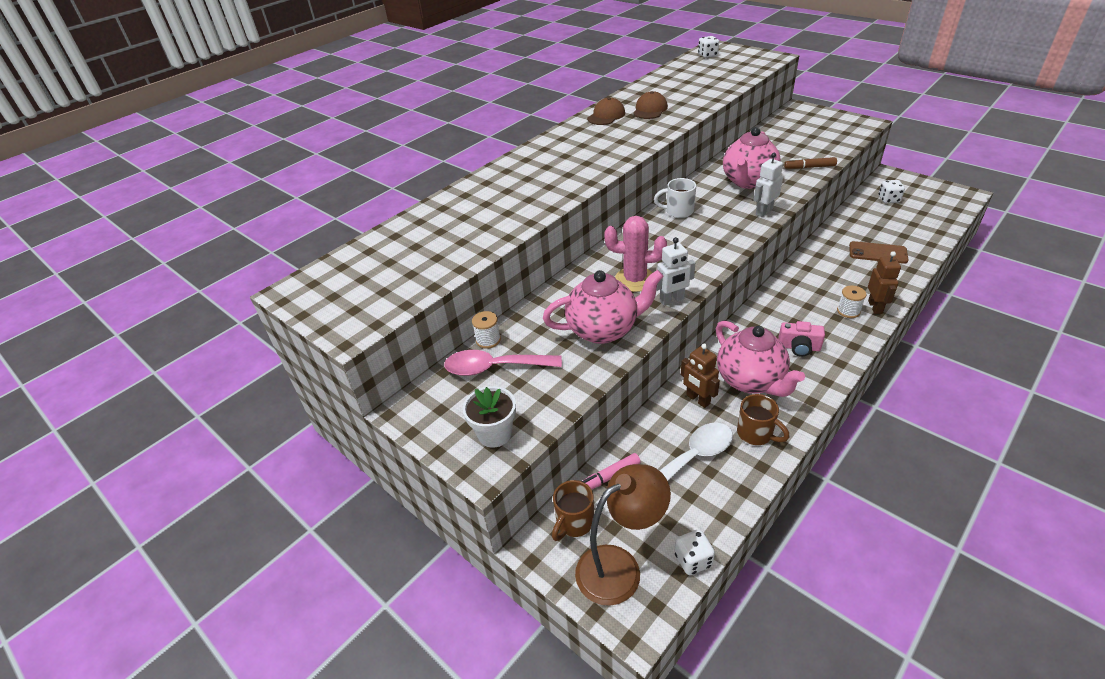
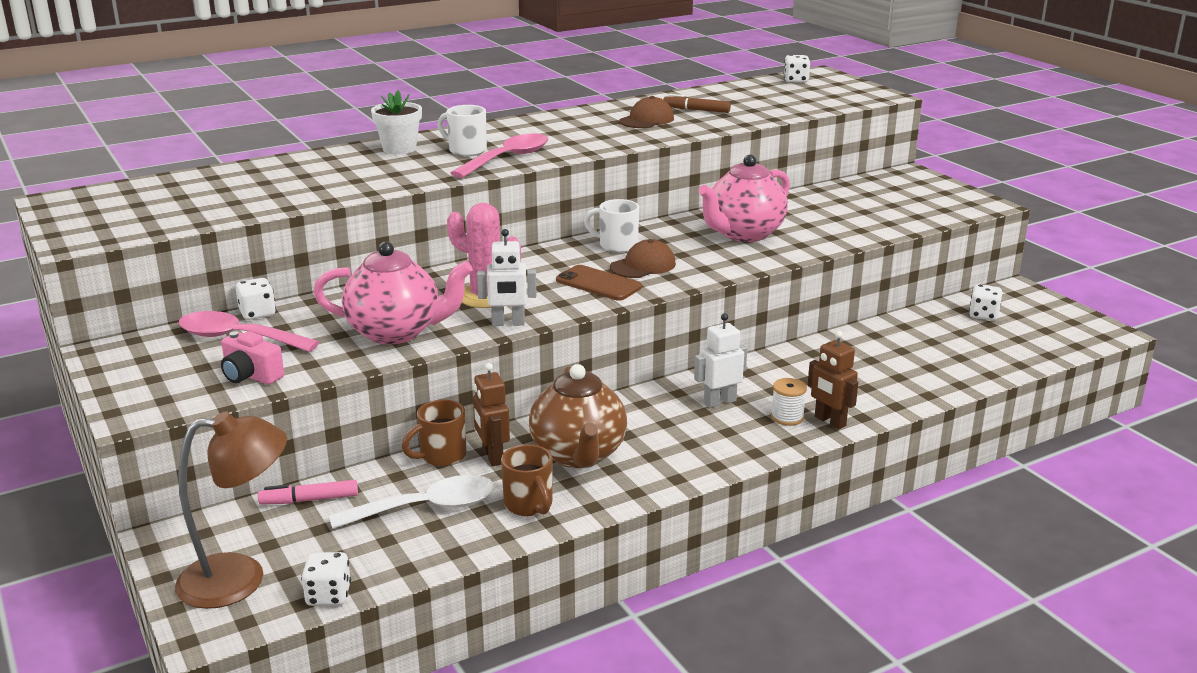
camera: 15 degrees right, 15 degrees down
(488, 340) = (257, 314): white spool -> white dice
(495, 434) = (176, 390): white flower pot -> white flower pot (399, 149)
(557, 165) = (466, 150): none -> white mug
(574, 523) = (229, 529): brown mug -> brown mug (441, 456)
(594, 166) = (507, 159): none -> pink spoon
(606, 116) = (585, 117): brown cap -> brown cap (643, 265)
(750, 381) = (578, 455): pink teapot -> brown teapot
(764, 211) = (727, 266): white robot -> white robot (719, 402)
(799, 347) = (678, 438): pink camera -> pink camera (251, 376)
(809, 167) = (846, 235): brown marker -> brown marker (696, 110)
(875, 307) = (829, 421): brown robot -> brown robot turned 120 degrees clockwise
(877, 253) = (899, 367): brown phone -> brown phone (598, 284)

